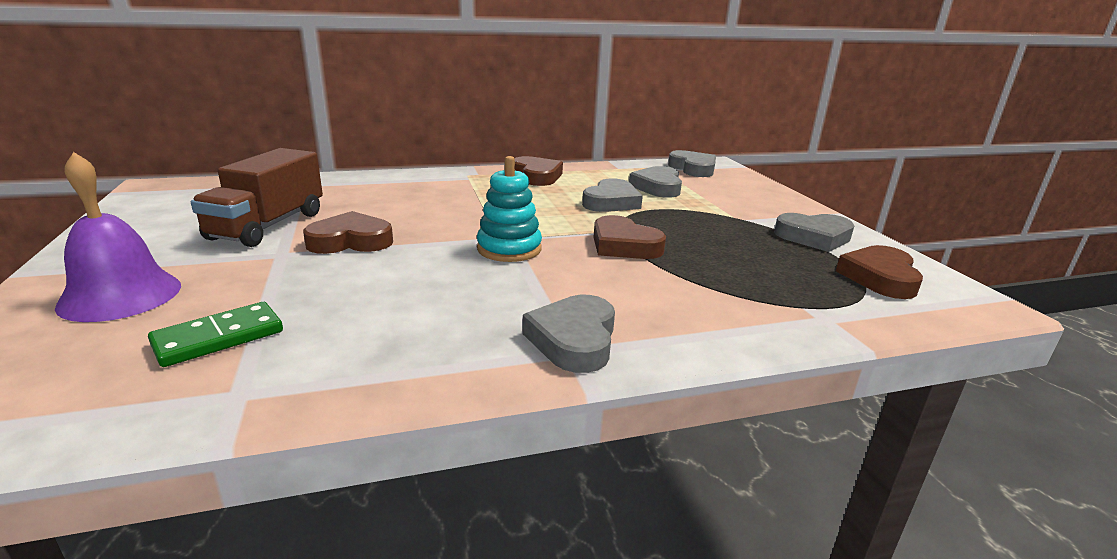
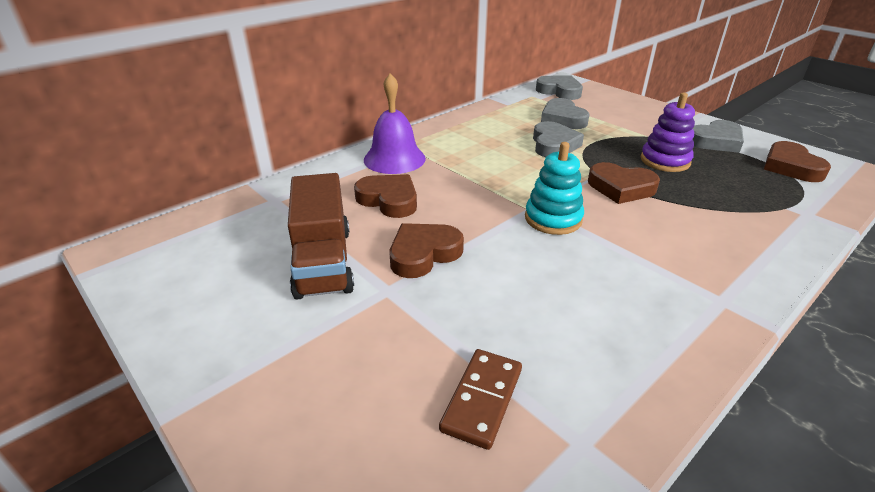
camera: 25 degrees left, 10 degrees up
(120, 295) = (321, 395): purple bell -> purple bell (394, 159)
(219, 338) = (482, 399): green domino -> brown domino
(537, 176) = (461, 131): brown heart -> brown heart (389, 200)
(574, 339) = (710, 290): grey heart -> none
(716, 238) = (665, 161): none -> purple stacking toy

